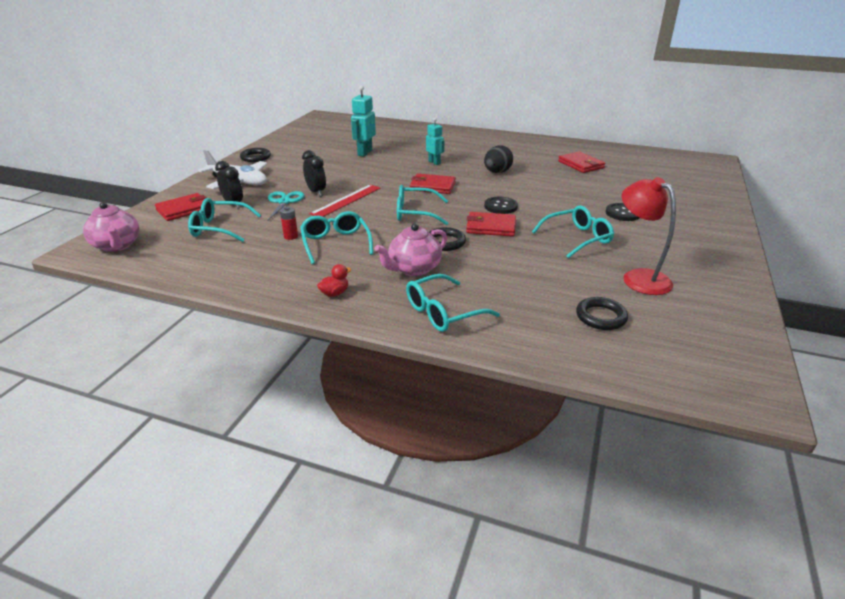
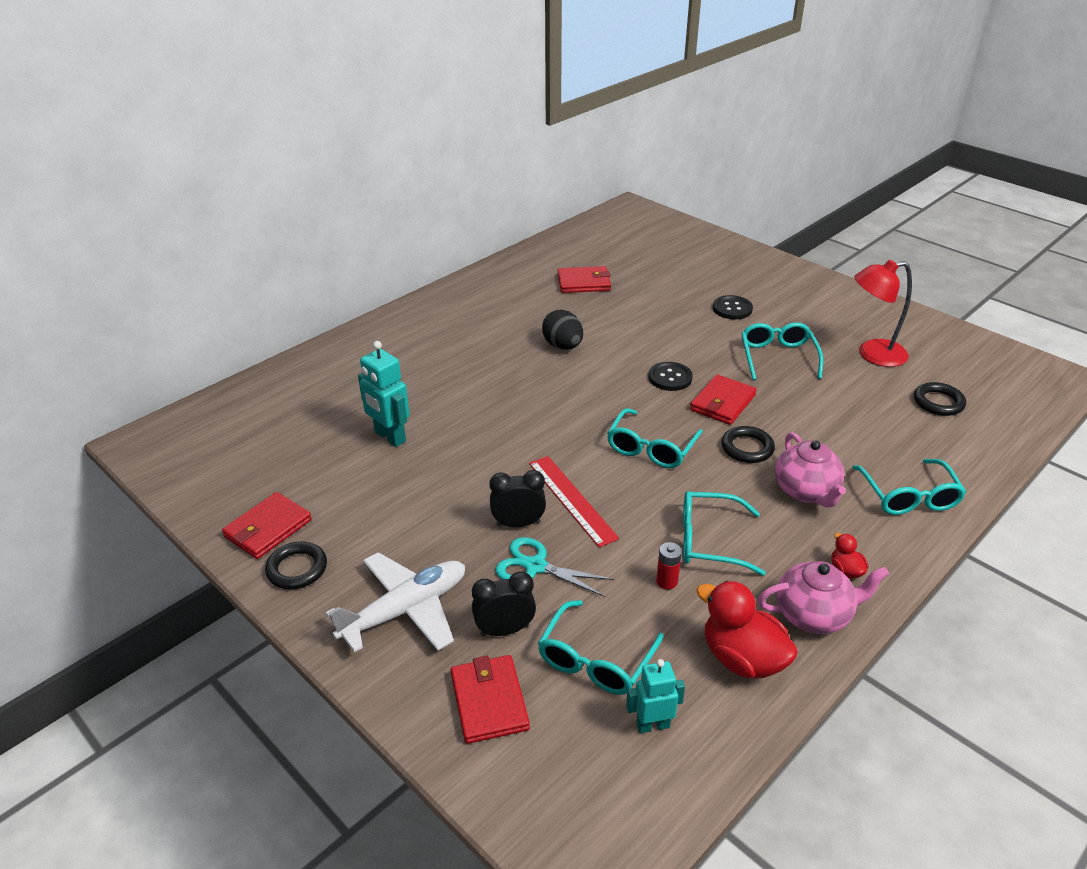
camera: 65 degrees left, 5 degrees up
(117, 245) = (598, 812): pink teapot -> pink teapot (813, 615)
(234, 267) = (742, 658): none -> red duck
(432, 186) = (573, 410): red wallet -> red wallet (268, 528)
(434, 162) = (487, 384): turquoise robot -> turquoise robot (652, 725)

